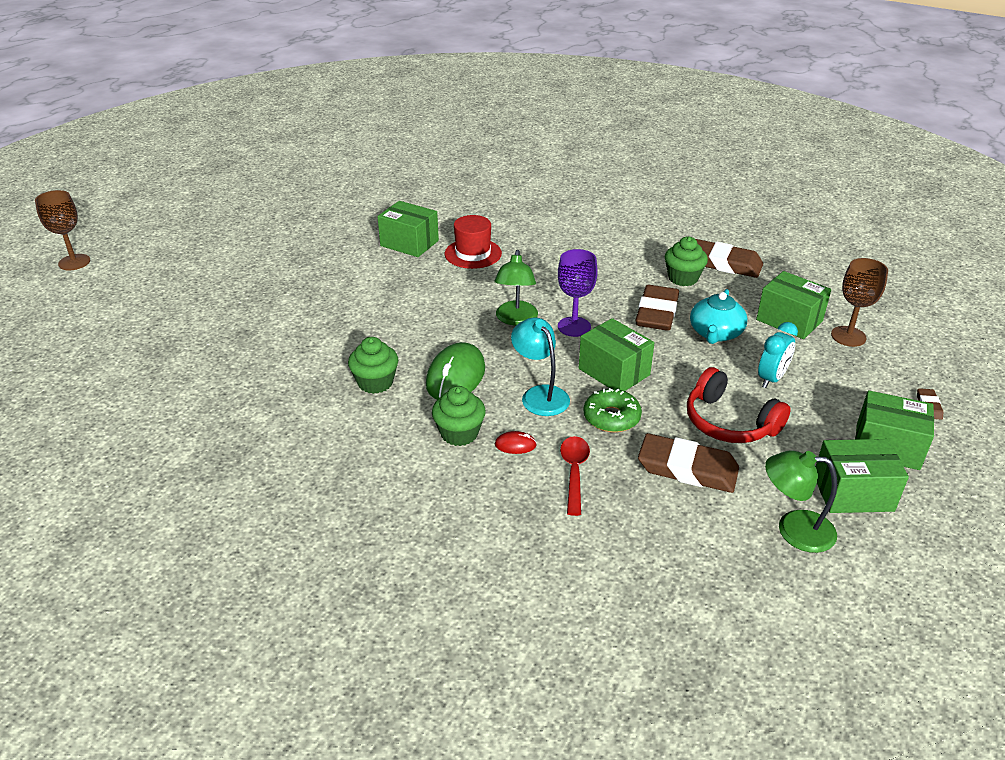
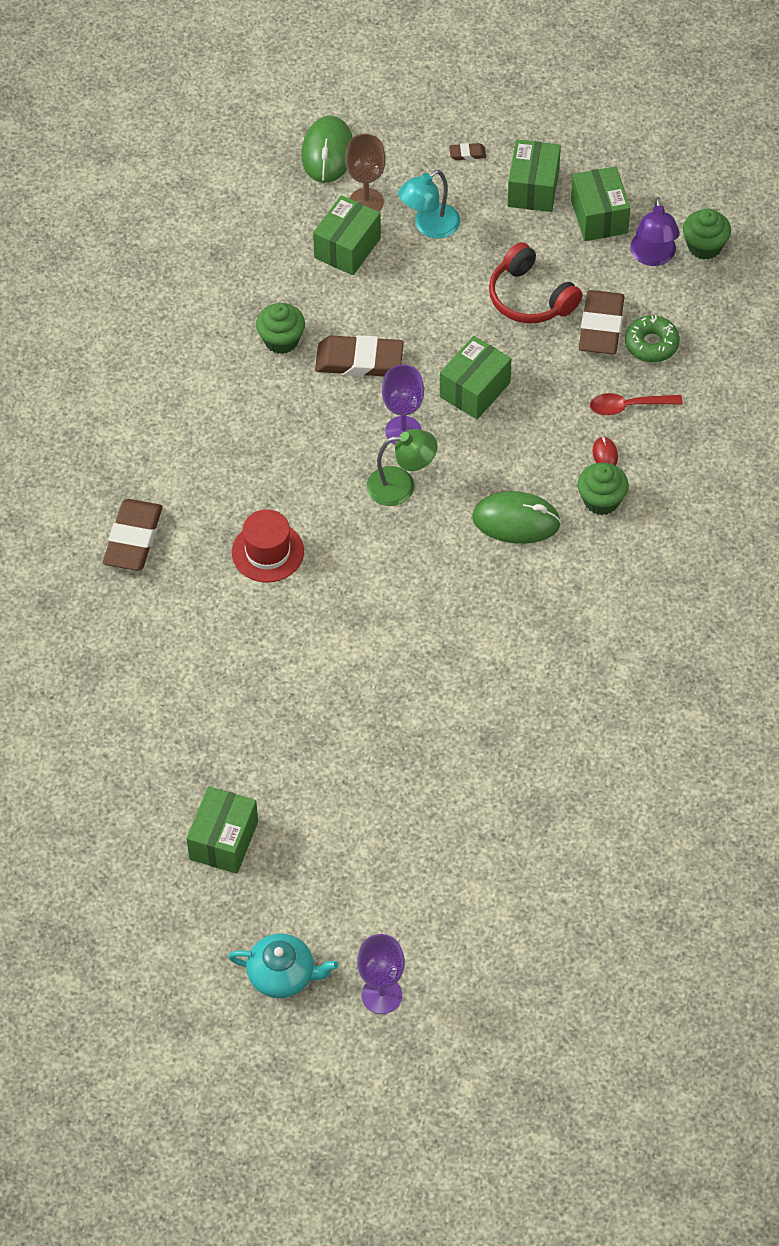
camera: 100 degrees left, 20 degrees up
(74, 262) = (381, 995): brown goblet -> purple goblet
(375, 382) = (544, 587): green cupcake -> green cupcake (704, 246)
(409, 243) = (256, 625): green box -> green box (224, 840)
(540, 395) = (527, 446): turquoise lamp -> turquoise lamp (429, 226)
(611, 417) = (546, 386): green donut -> green donut (651, 344)
(715, 333) = (386, 309): turquoise teapot -> turquoise teapot (283, 974)
(724, 263) = (240, 303): brown eraser -> brown eraser (133, 539)
(729, 422) = (530, 298): red headphones -> red headphones turned 105 degrees clockwise
(771, 379) = (455, 265): turquoise clock -> none
(793, 529) = (653, 257): green lamp -> purple lamp
(907, 321) = (327, 152): none -> green mouse

